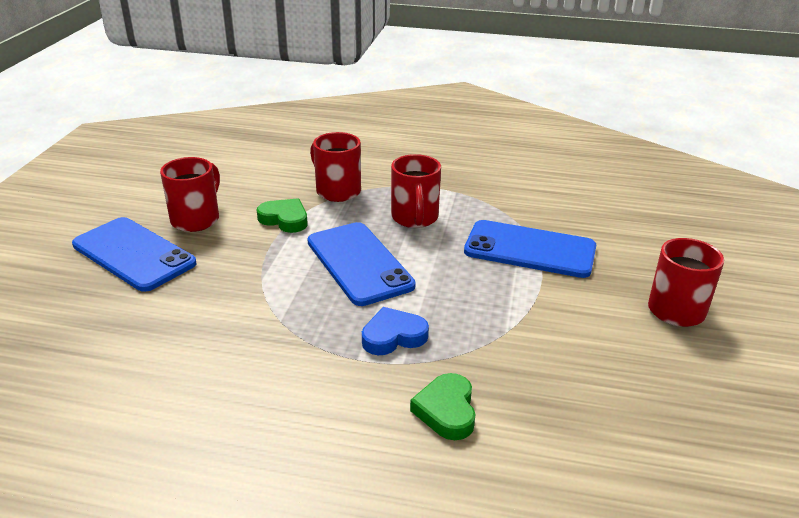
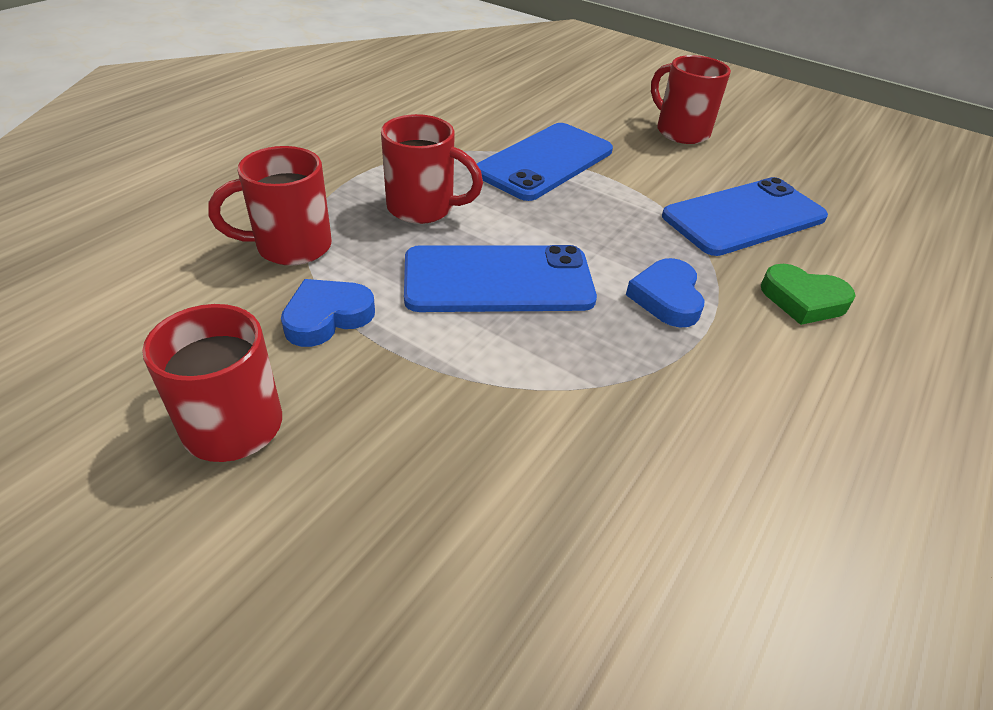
camera: 70 degrees left, 10 degrees up
(133, 254) = (284, 545): blue phone -> blue phone (744, 217)
(285, 219) = (327, 317): green heart -> blue heart

